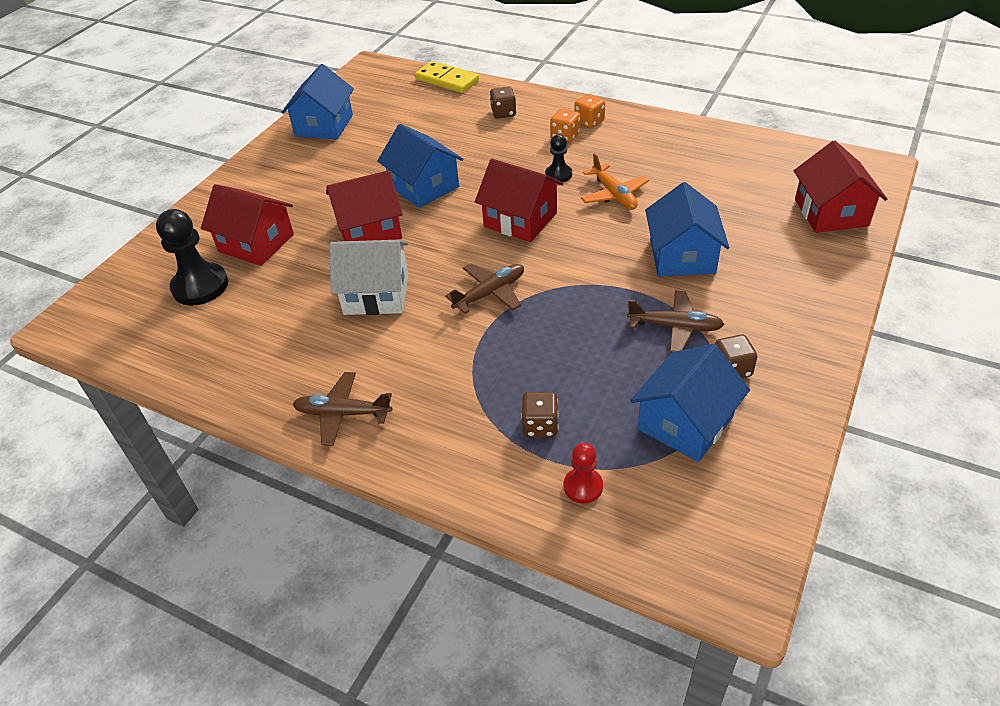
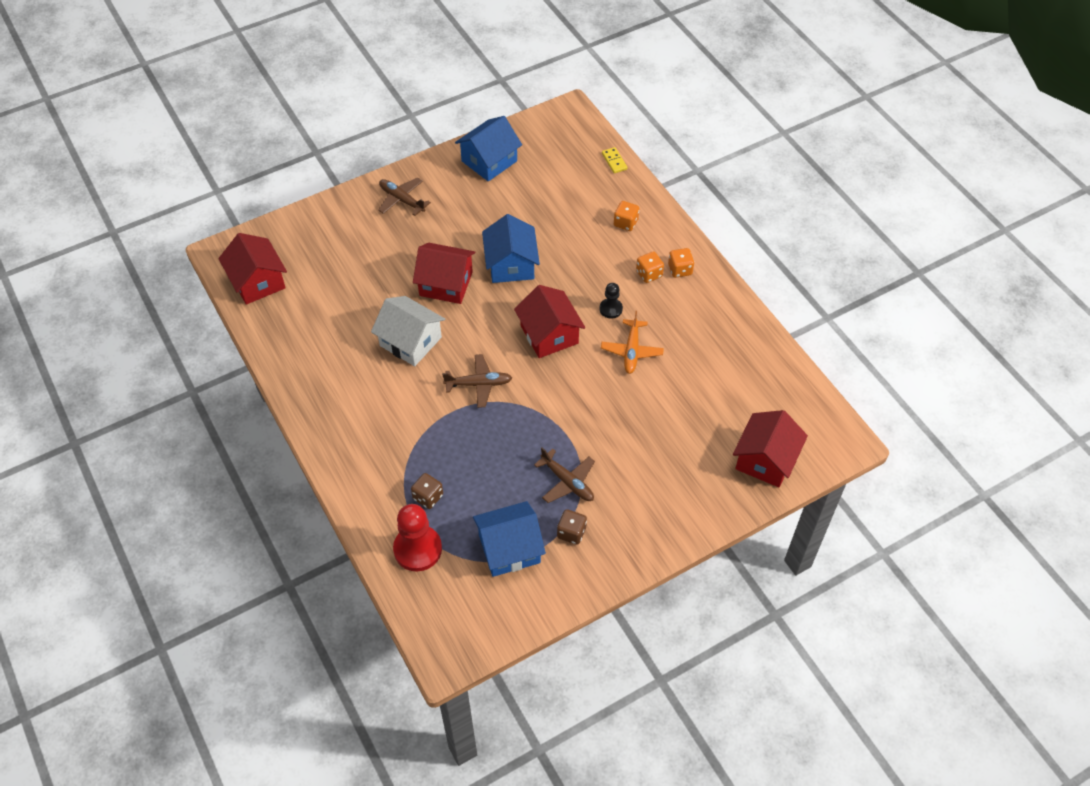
camera: 30 degrees right, 10 degrees up
(200, 286) = (313, 269): black pawn -> none
(256, 243) = (369, 252): red house -> red house (257, 281)
(342, 413) = (328, 418): brown plane -> brown plane (402, 200)
(447, 80) = (614, 161): yellow domino -> yellow domino, size x0.56
(503, 113) = (625, 223): brown dice -> orange dice
(583, 486) = (418, 549): red pawn -> red pawn, size x1.83
(682, 256) = (626, 431): blue house -> none

